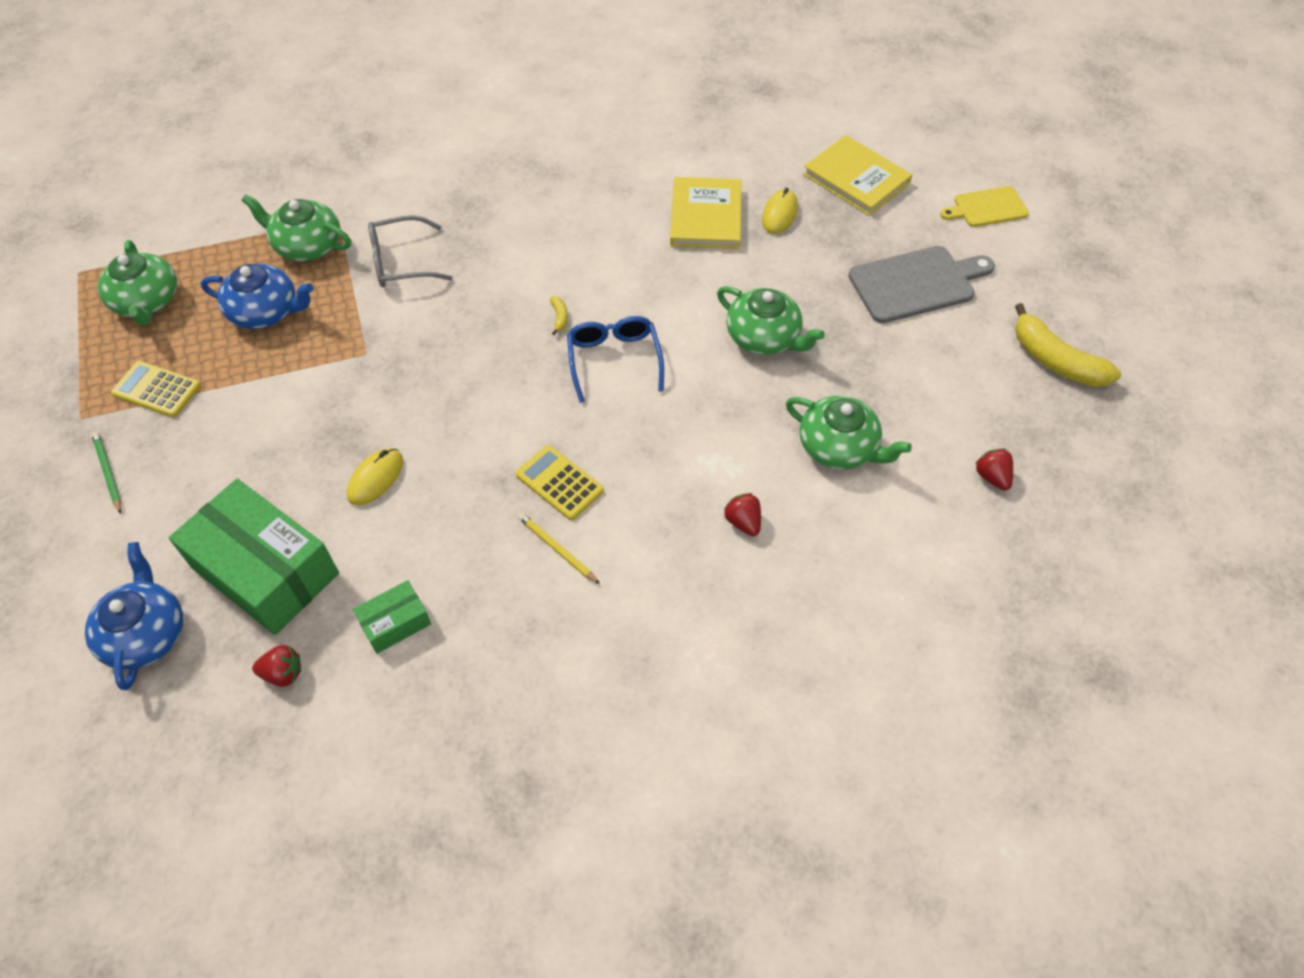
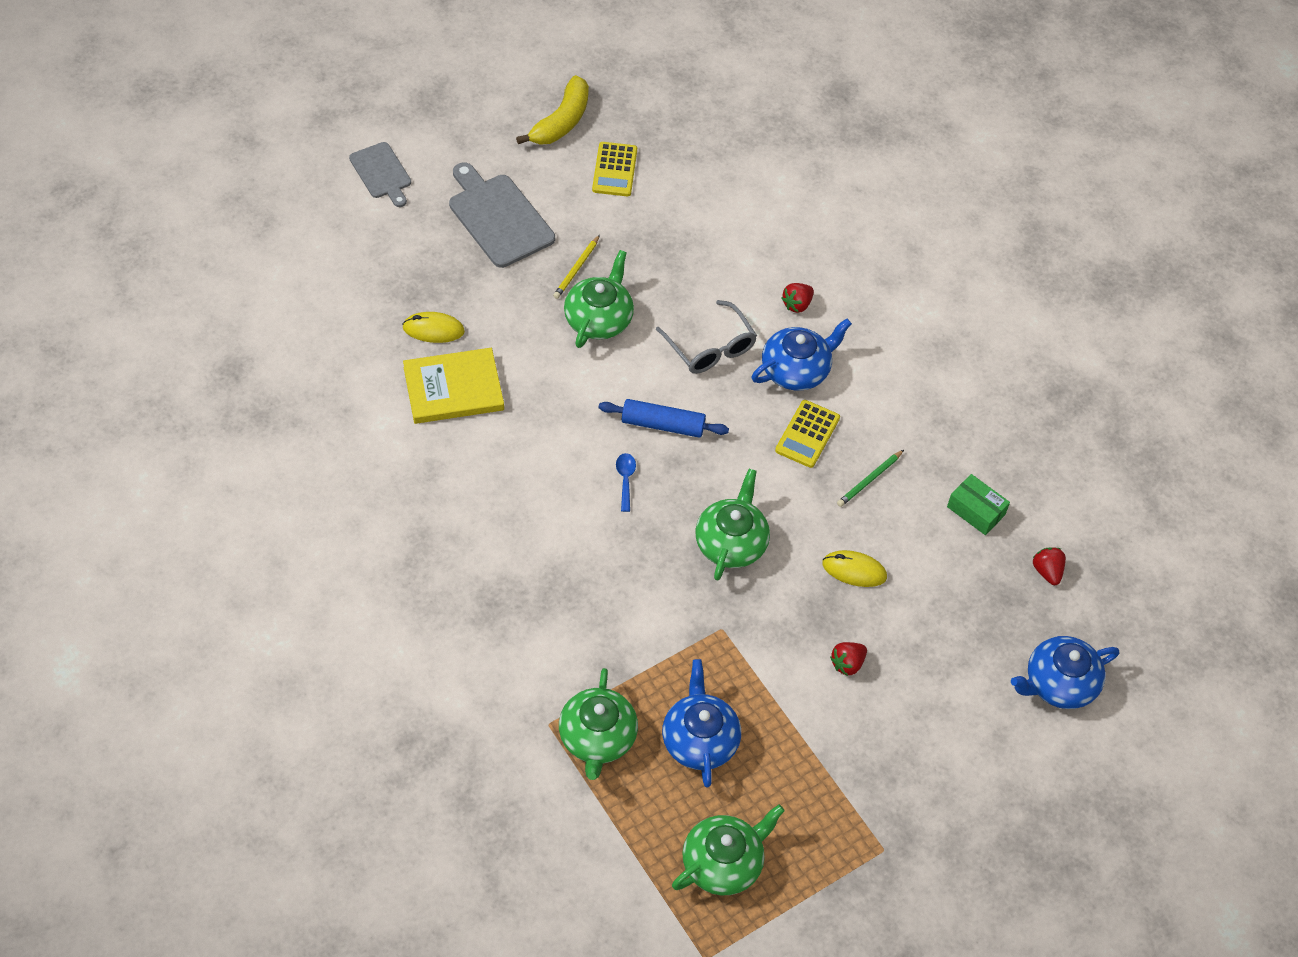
camera: 110 degrees left, 0 degrees up
(108, 473) = (931, 791): green pencil -> green pencil (870, 480)
(157, 390) = (828, 796): yellow calculator -> yellow calculator (614, 170)
(265, 570) = (971, 620): green box -> none
(401, 262) = (594, 639): grey glasses -> grey glasses (710, 347)
(557, 549) = (869, 420): yellow pencil -> yellow pencil (577, 269)
(559, 317) = (625, 480): yellow banana -> blue spoon
(614, 360) = (663, 425): blue glasses -> blue rolling pin
(649, 496) = (796, 370): none -> blue teapot
(839, 447) = (702, 253): green teapot -> green teapot (731, 542)
(856, 178) = (364, 275): yellow book -> none
(987, 208) = (381, 173): yellow cutting board -> grey cutting board
(992, 477) = (696, 157): red strawberry -> red strawberry (847, 664)

